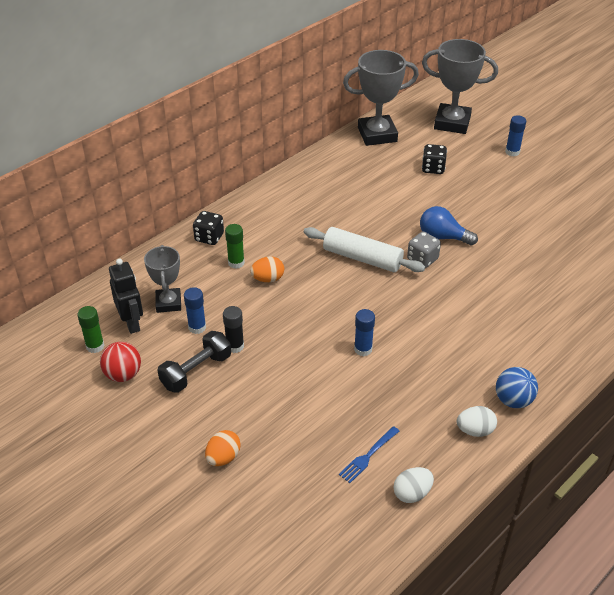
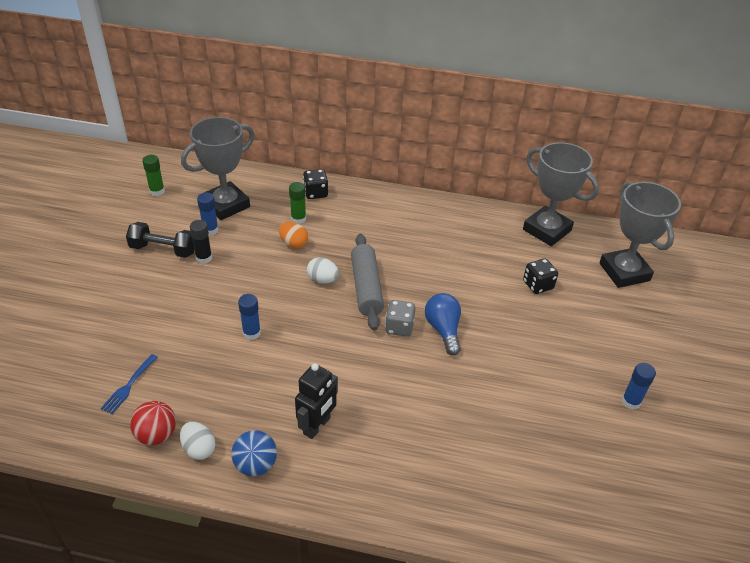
camera: 55 degrees right, 0 degrees up
(123, 374) = (137, 216): red ball -> red ball (156, 435)
(132, 323) = (192, 197): black robot -> black robot (317, 426)
(168, 303) = (226, 205): grey trophy -> grey trophy, size x1.64
(223, 457) = (83, 301): orange egg -> none
(362, 258) = (366, 287): white rolling pin -> grey rolling pin
(368, 455) = (129, 385): blue fork -> blue fork turned 75 degrees counterclockwise
(412, 493) = (100, 431): white egg -> white egg (322, 280)
(512, 152) = (629, 333): blue glue stick -> blue glue stick (631, 402)

